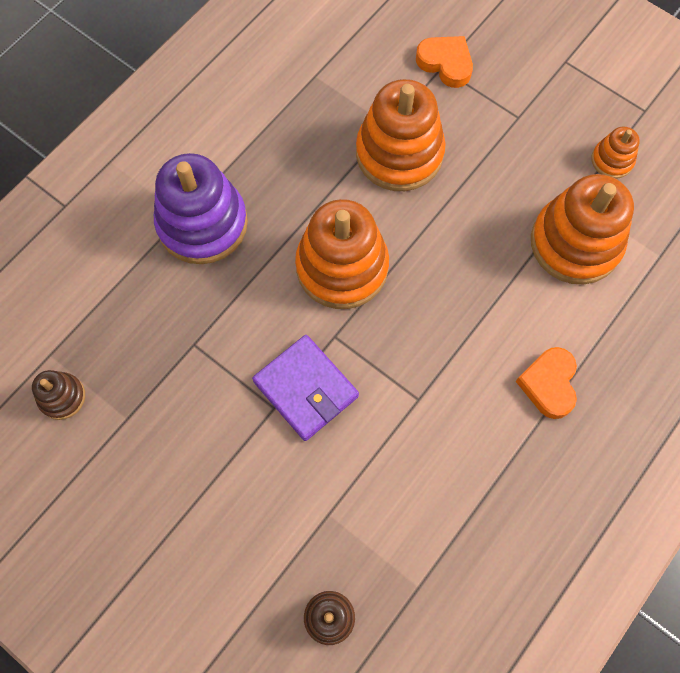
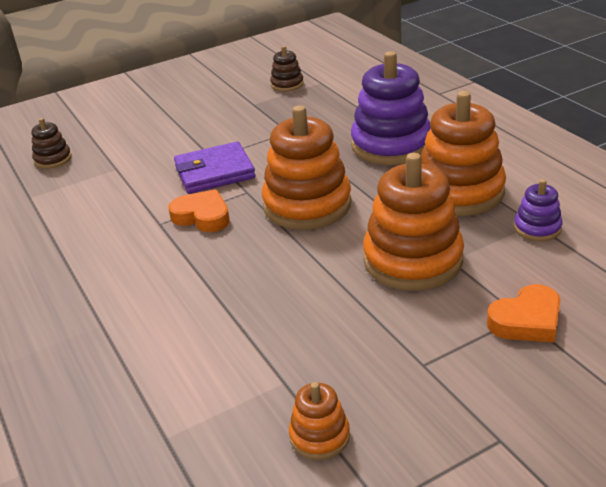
camera: 115 degrees right, 35 degrees down
(322, 73) = (537, 228): none -> purple stacking toy
(549, 384) = (105, 301): orange heart -> orange heart (202, 216)
(575, 243) = (231, 364): orange stacking toy -> orange stacking toy (459, 192)

